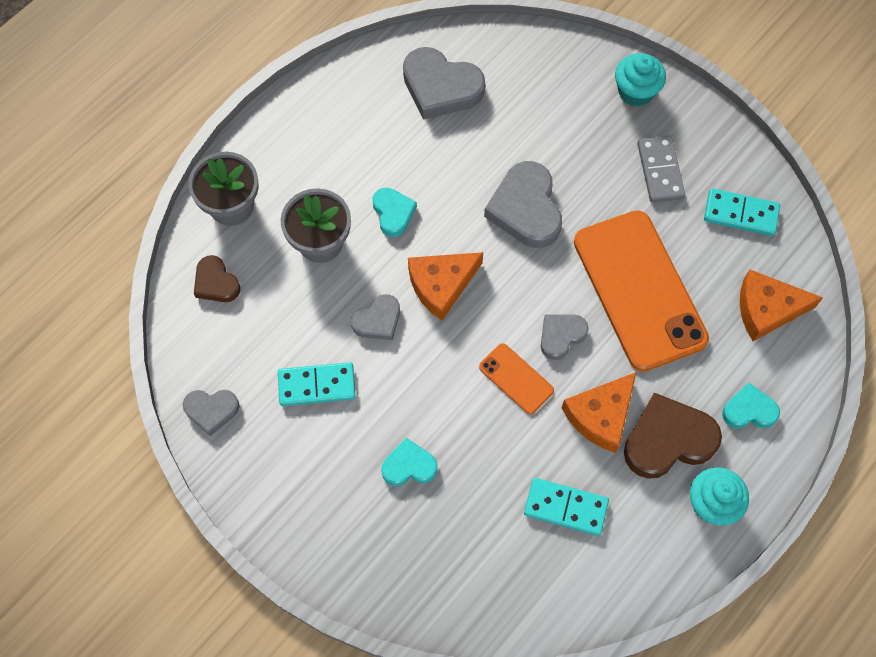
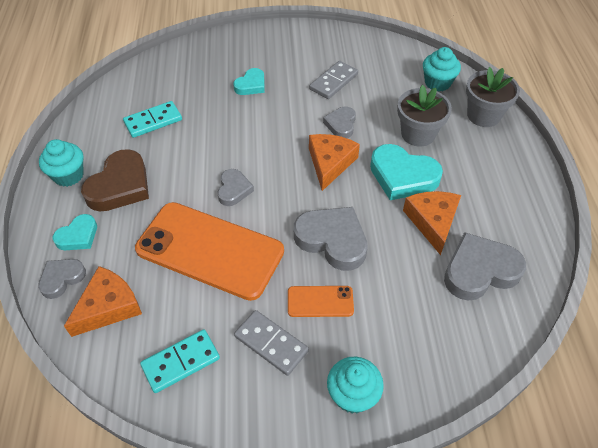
camera: 135 degrees right, 15 degrees down
(211, 410) = (365, 44): grey heart -> grey heart (62, 279)
(216, 283) = (437, 83): brown heart -> turquoise cupcake
(317, 385) = (333, 82): turquoise domino -> grey domino
(393, 213) = (402, 176): turquoise heart -> turquoise heart, size x1.75
(516, 378) = (237, 153): orange phone -> orange phone (320, 301)
(600, 416) = (171, 170): orange cheese -> orange cheese (432, 221)

